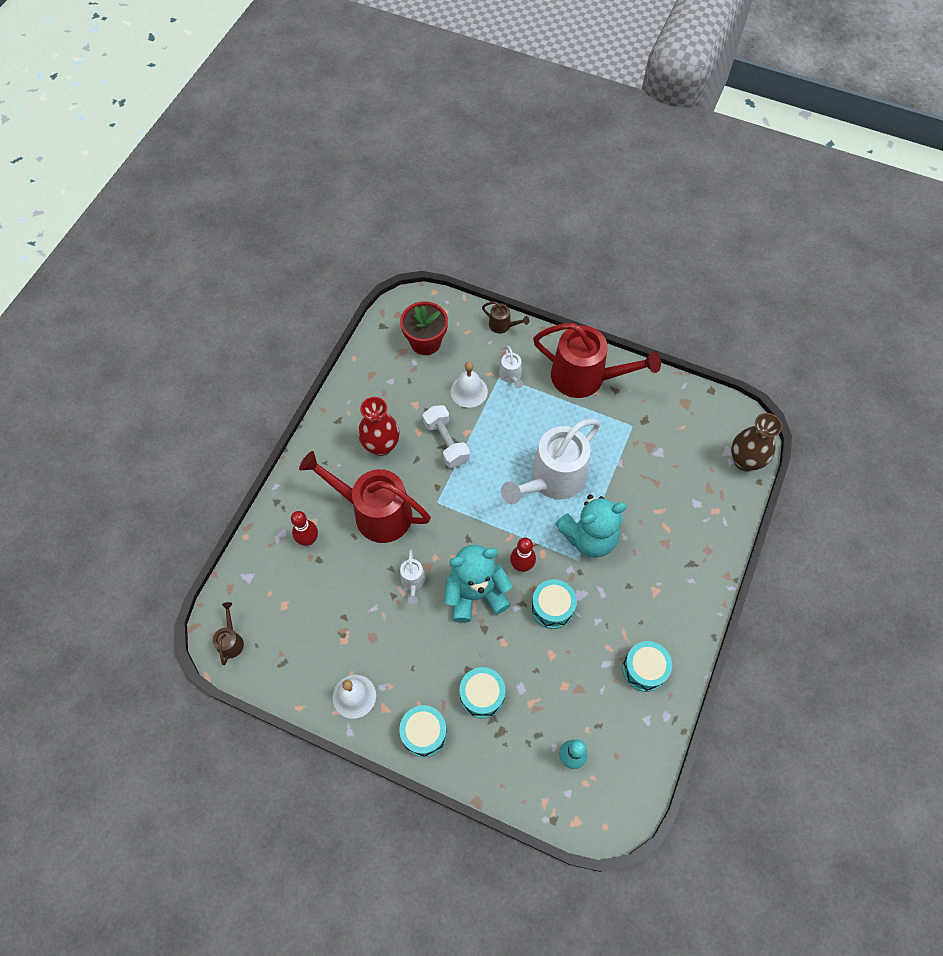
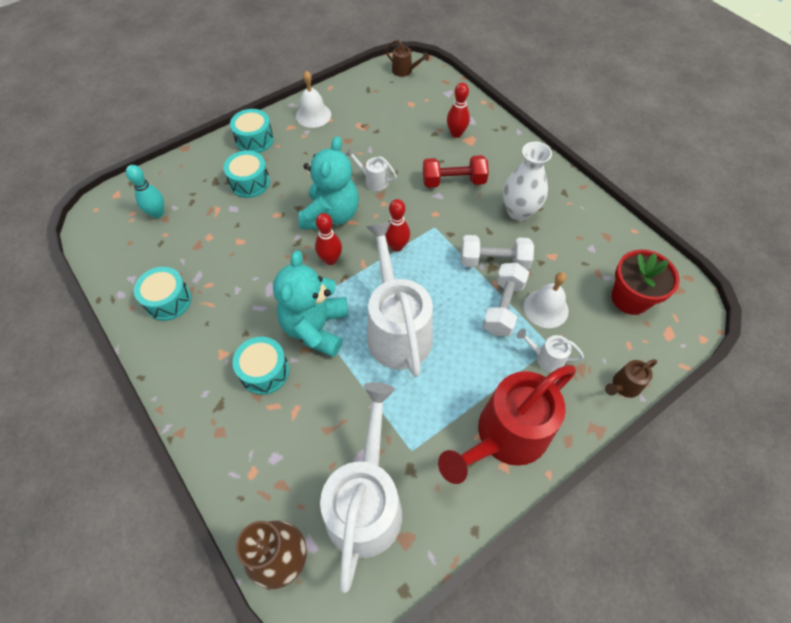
camera: 120 degrees right, 5 degrees down
(374, 512) = (453, 181): red watering can -> red dumbbell
(381, 446) = (519, 211): red vase -> white vase
(476, 521) = (397, 246): none -> red bowling pin
(486, 419) = (503, 307): none -> white dumbbell
(552, 607) = (276, 262): turquoise drum -> turquoise drum (264, 371)
(681, 434) = (366, 501): none -> white watering can

